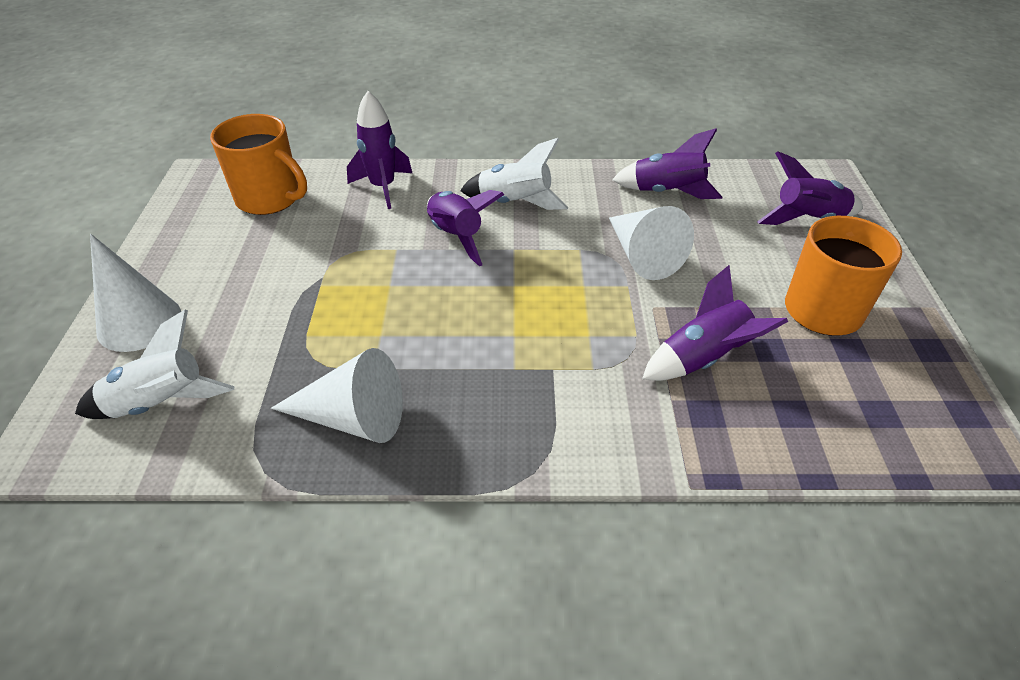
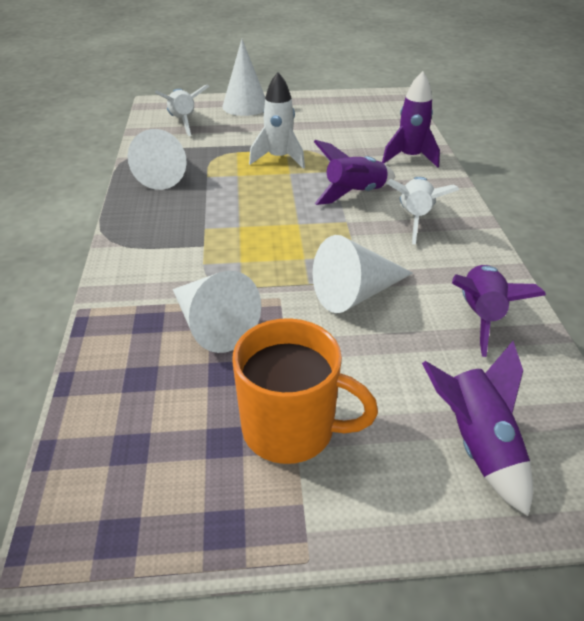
camera: 85 degrees right, 5 degrees down
(270, 199) = (376, 120): orange mug -> none
(345, 292) = (279, 158): none -> white rocket
(703, 358) = (212, 325): purple rocket -> white cone

